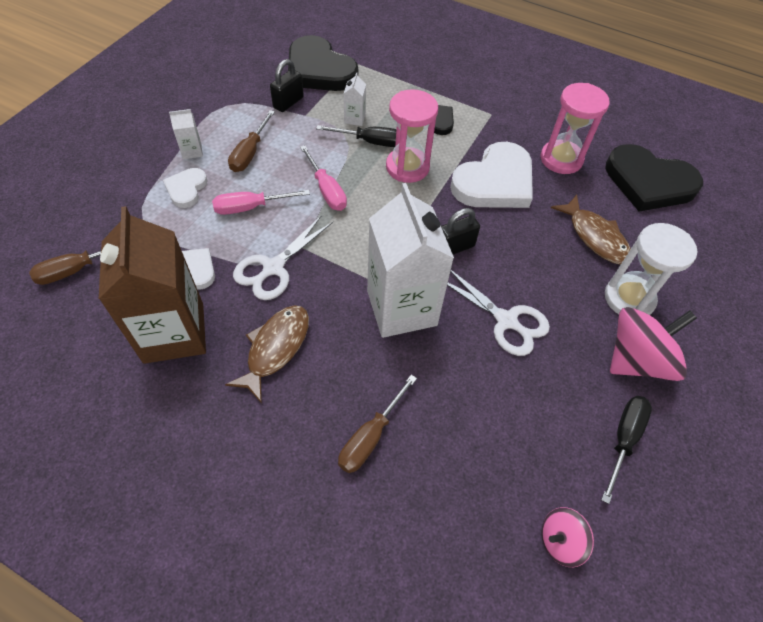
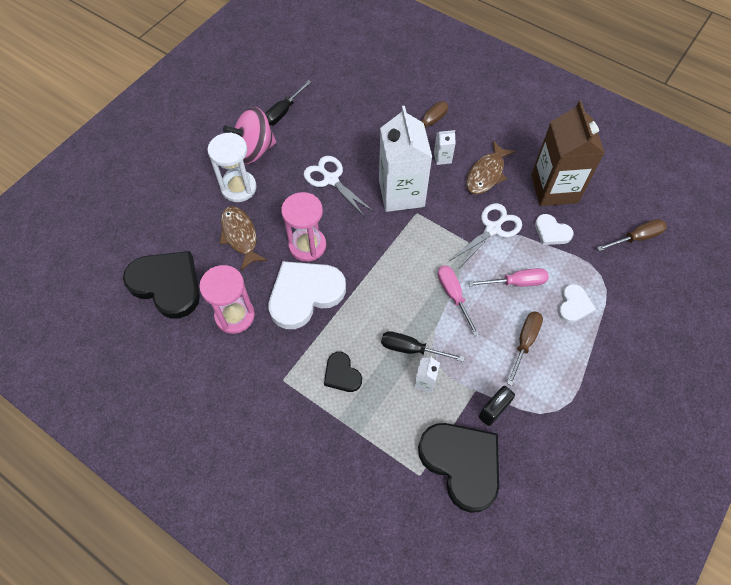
camera: 170 degrees left, 5 degrees up
(192, 151) = (579, 348): white carton -> white carton (442, 158)
(407, 167) = (380, 316): pink hourglass -> pink hourglass (307, 245)
(454, 247) = (354, 235): black padlock -> none
(560, 541) = (336, 75): pink spinning top -> none

